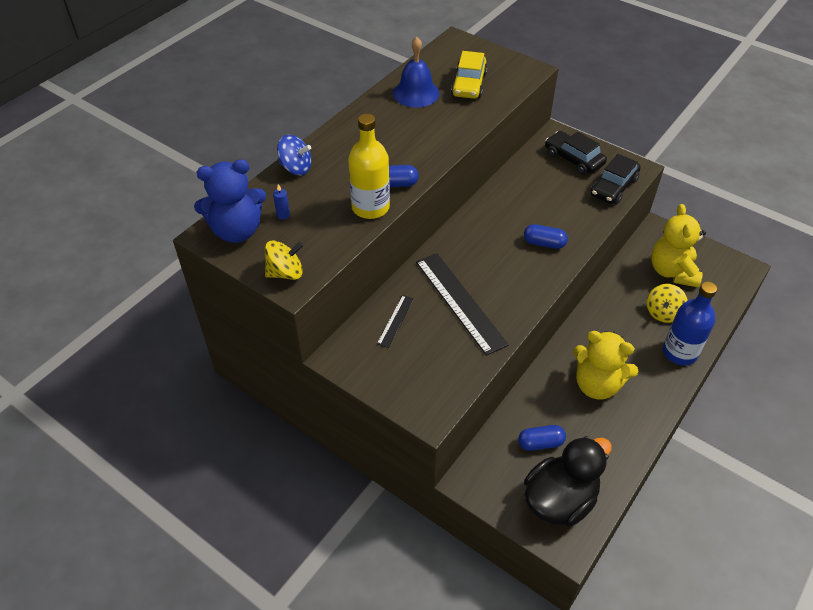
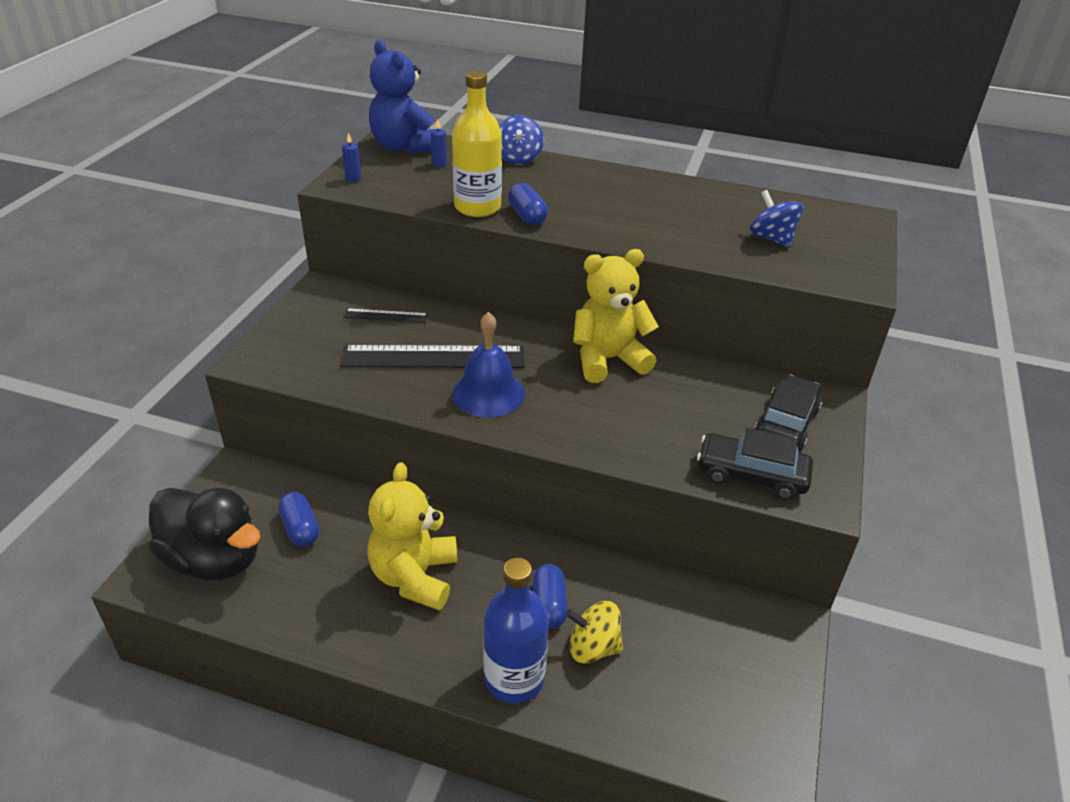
camera: 70 degrees right, 10 degrees down
(285, 273) = (353, 179): yellow spinning top -> blue candle
(416, 93) = (716, 205): blue bell -> blue bell (488, 393)
(459, 302) = (433, 357): black ruler -> black ruler turned 45 degrees clockwise
(469, 84) = (772, 238): yellow car -> blue spinning top
(544, 243) = (577, 415): blue capsule -> blue capsule (549, 605)
(672, 272) = (697, 653): yellow teddy bear -> yellow teddy bear (608, 359)

